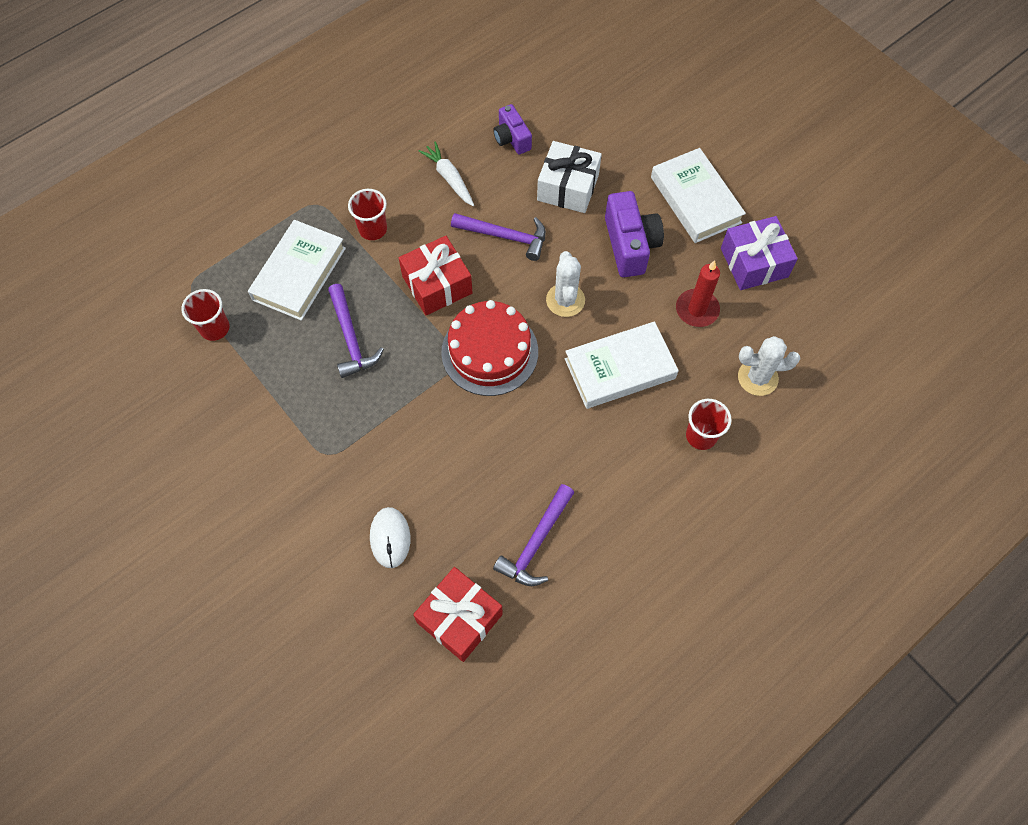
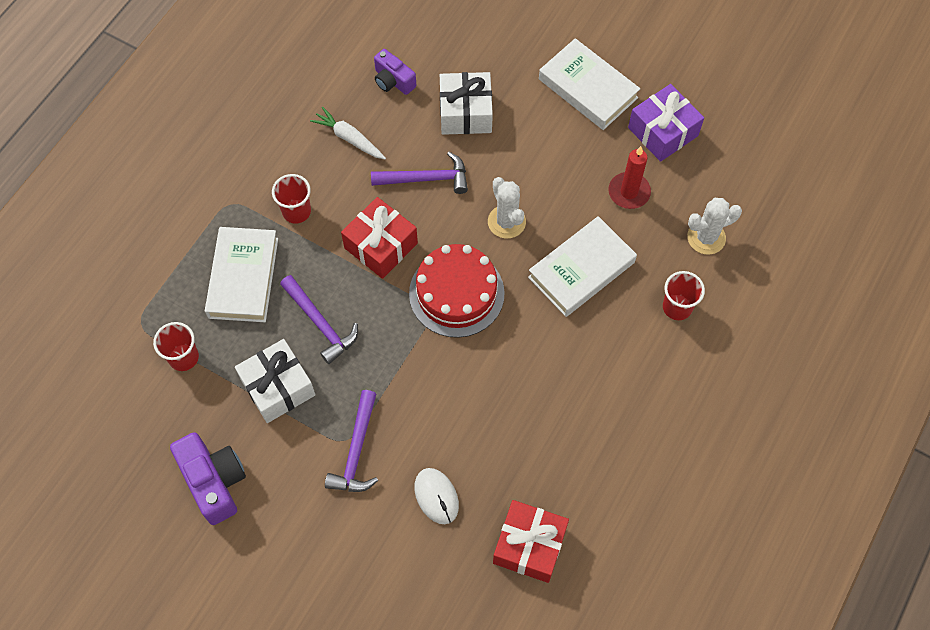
camera: 20 degrees left, 0 degrees up
(287, 384) = (278, 387): none -> white gift
(536, 542) = (570, 454): purple hammer -> purple hammer (356, 451)
(630, 245) = (545, 150): purple camera -> purple camera (214, 481)

